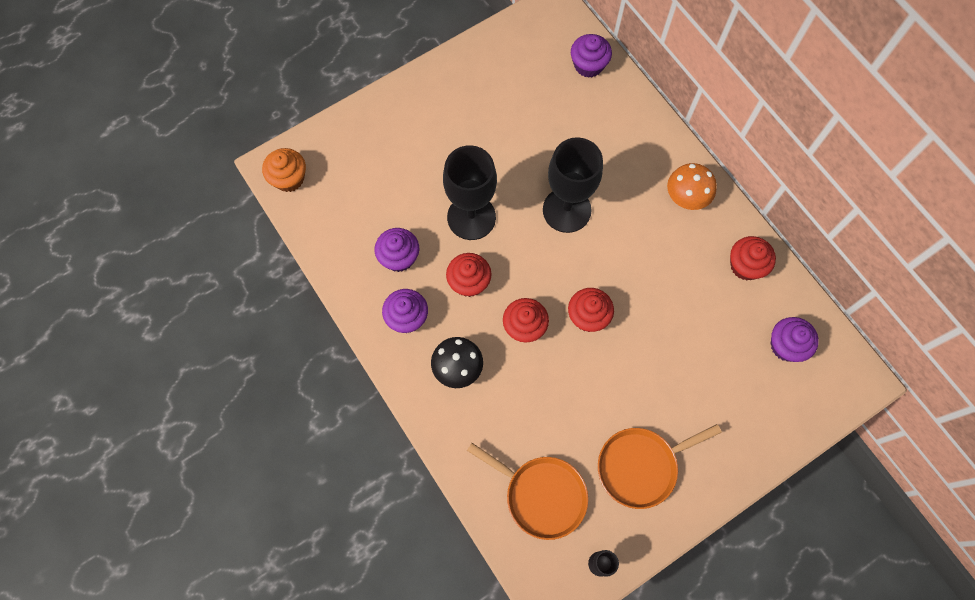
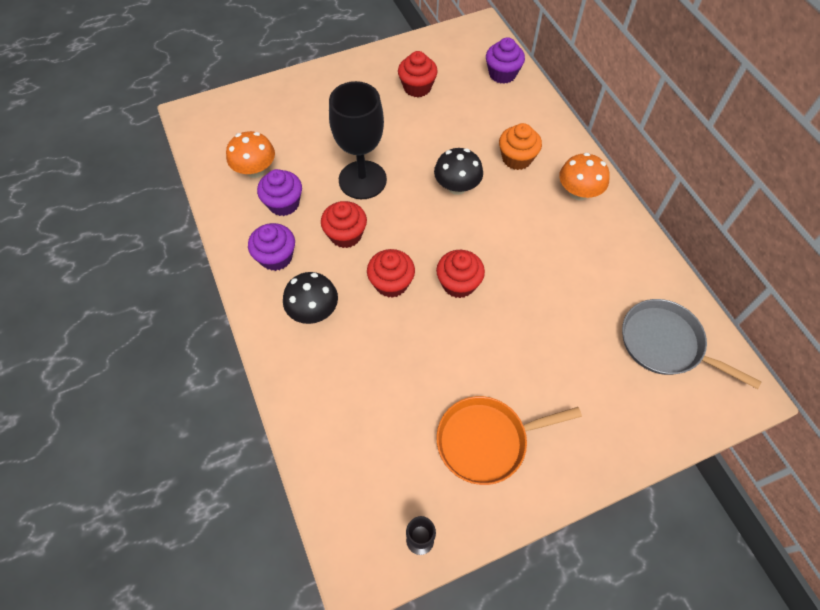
camera: 10 degrees right, 10 degrees down
(289, 178) = (201, 125): orange cupcake -> orange cupcake (516, 158)
(360, 223) = (255, 170): none -> orange mushroom
(541, 495) = (370, 452): orange pan -> none
(566, 210) = (457, 187): black goblet -> black mushroom
(745, 266) = (631, 261): red cupcake -> red cupcake (417, 87)
(786, 345) = (665, 344): purple cupcake -> grey pan

